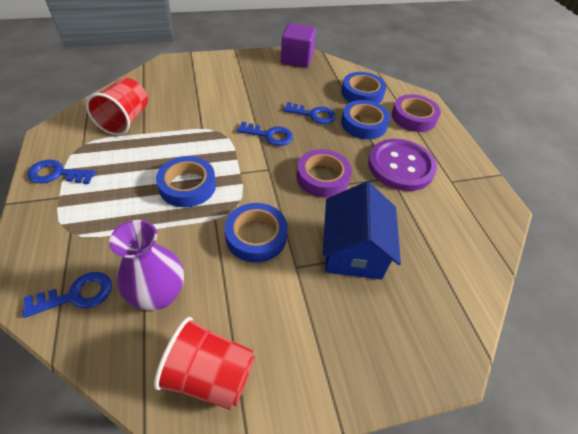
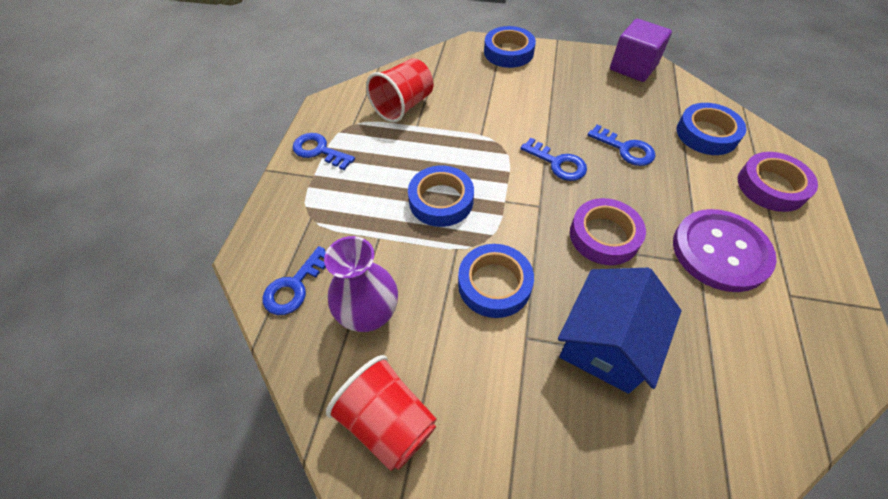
camera: 30 degrees right, 5 degrees up
(76, 295) = (295, 286): blue key -> blue key turned 120 degrees clockwise
(363, 124) = (690, 178): blue tape -> blue tape (508, 52)

